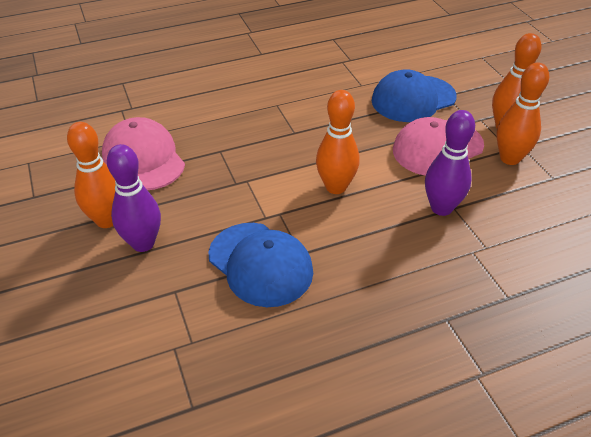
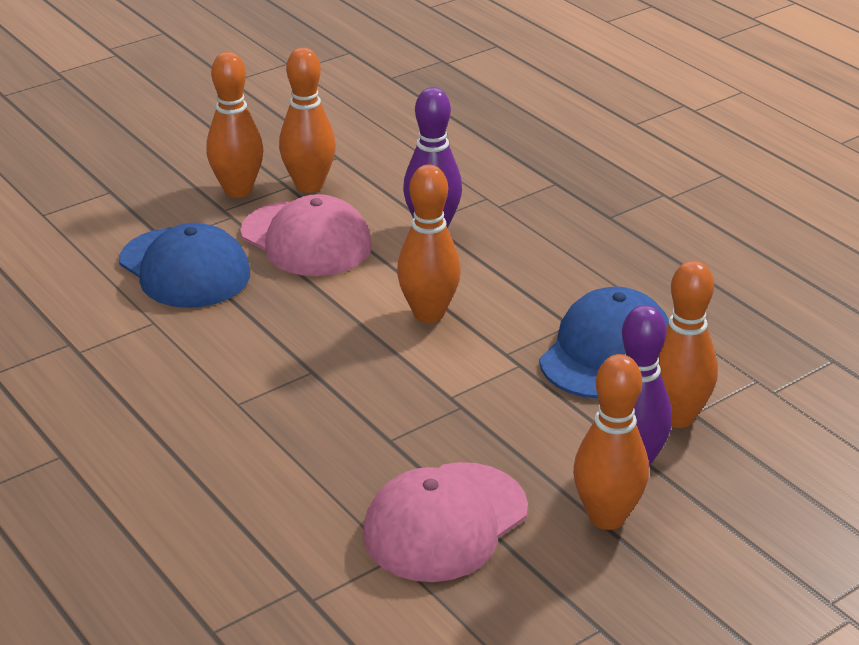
camera: 105 degrees left, 10 degrees down
(174, 280) = (677, 417): none -> orange bowling pin

